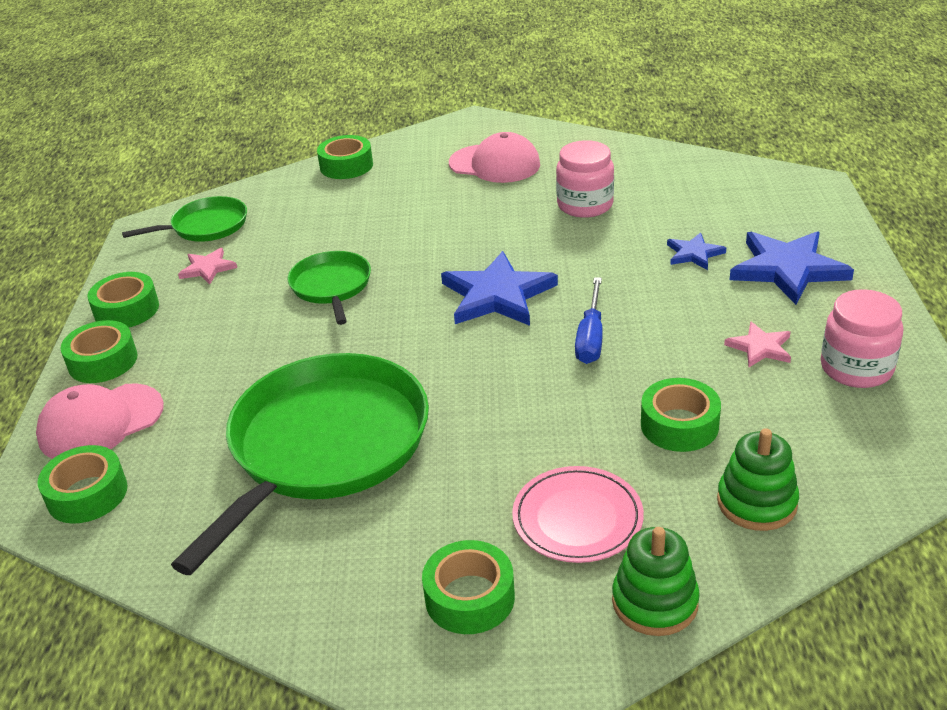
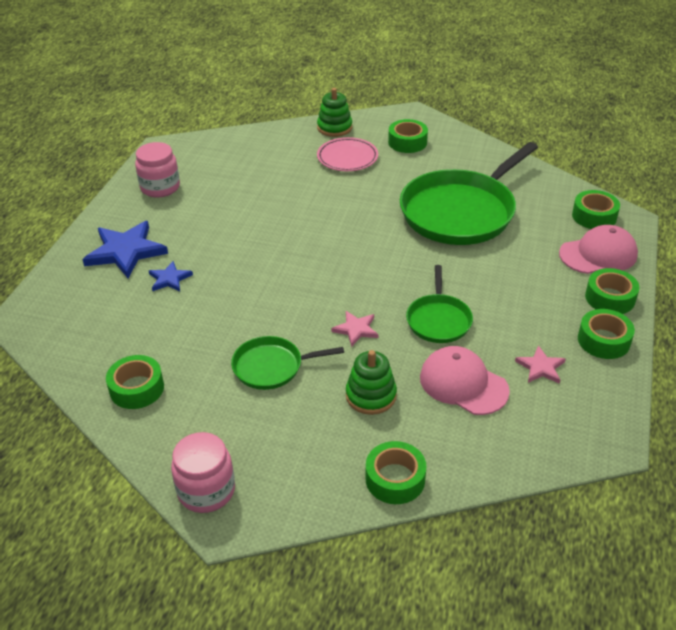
camera: 165 degrees left, 5 degrees up
(206, 226) = (547, 424): green pan -> green pan (271, 367)
(495, 164) = (246, 430): pink cap -> pink cap (463, 384)
(497, 295) = (322, 281): blue star -> none
(585, 205) = (205, 348): pink jar -> pink jar (206, 491)
(590, 337) = (282, 237): blue screwdriver -> none
(679, 425) = (272, 182): green tape -> green tape (137, 388)
(756, 502) = (266, 147): green stacking toy -> green stacking toy (371, 395)
(760, 347) = (195, 208): pink star -> pink star (356, 329)

